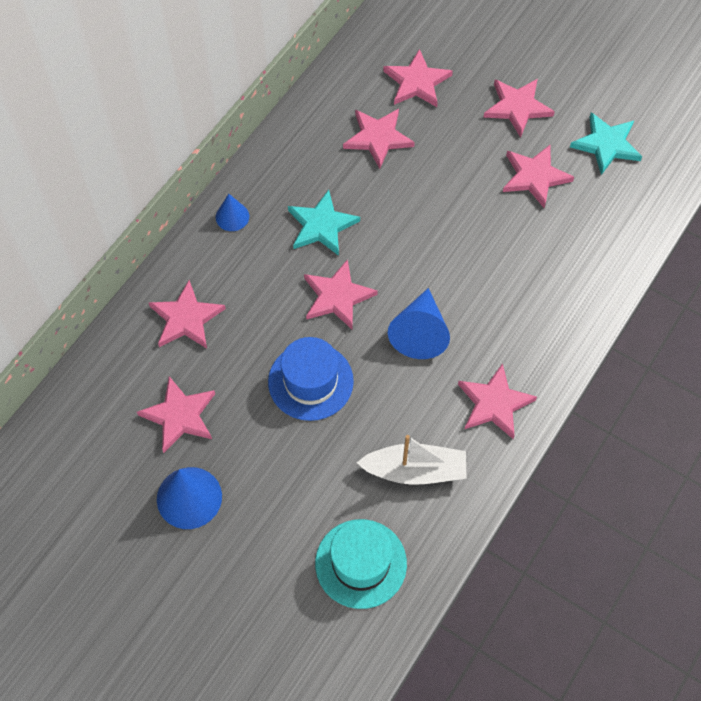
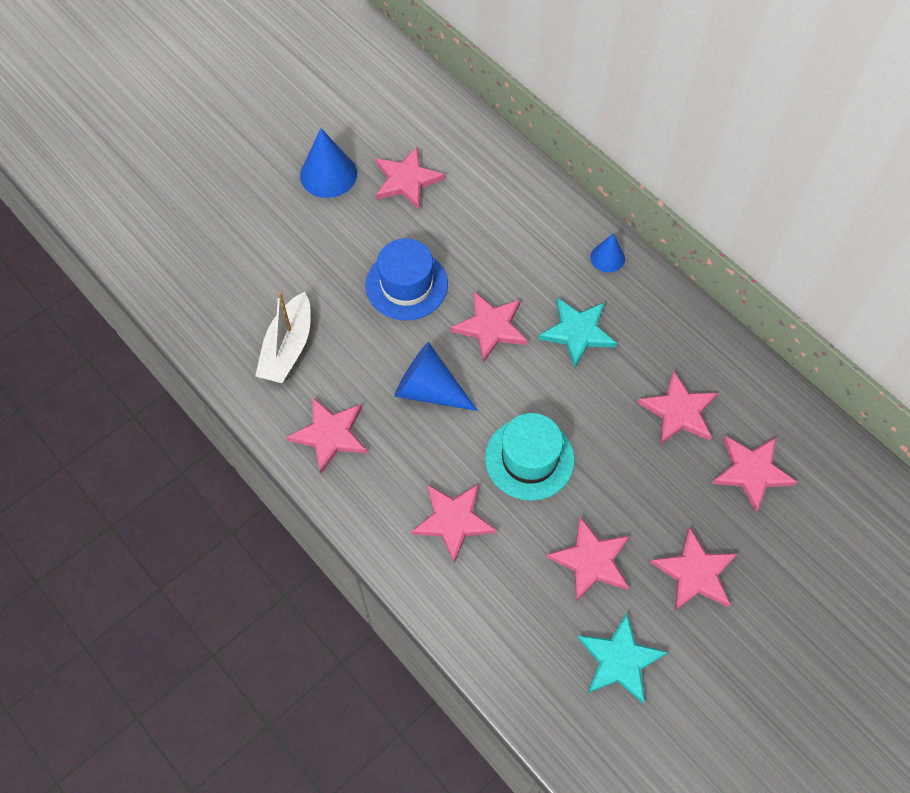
camera: 105 degrees right, 0 degrees up
(186, 318) = (503, 201): pink star -> pink star (453, 520)
(361, 563) = (220, 284): turquoise hat -> turquoise hat (529, 459)

